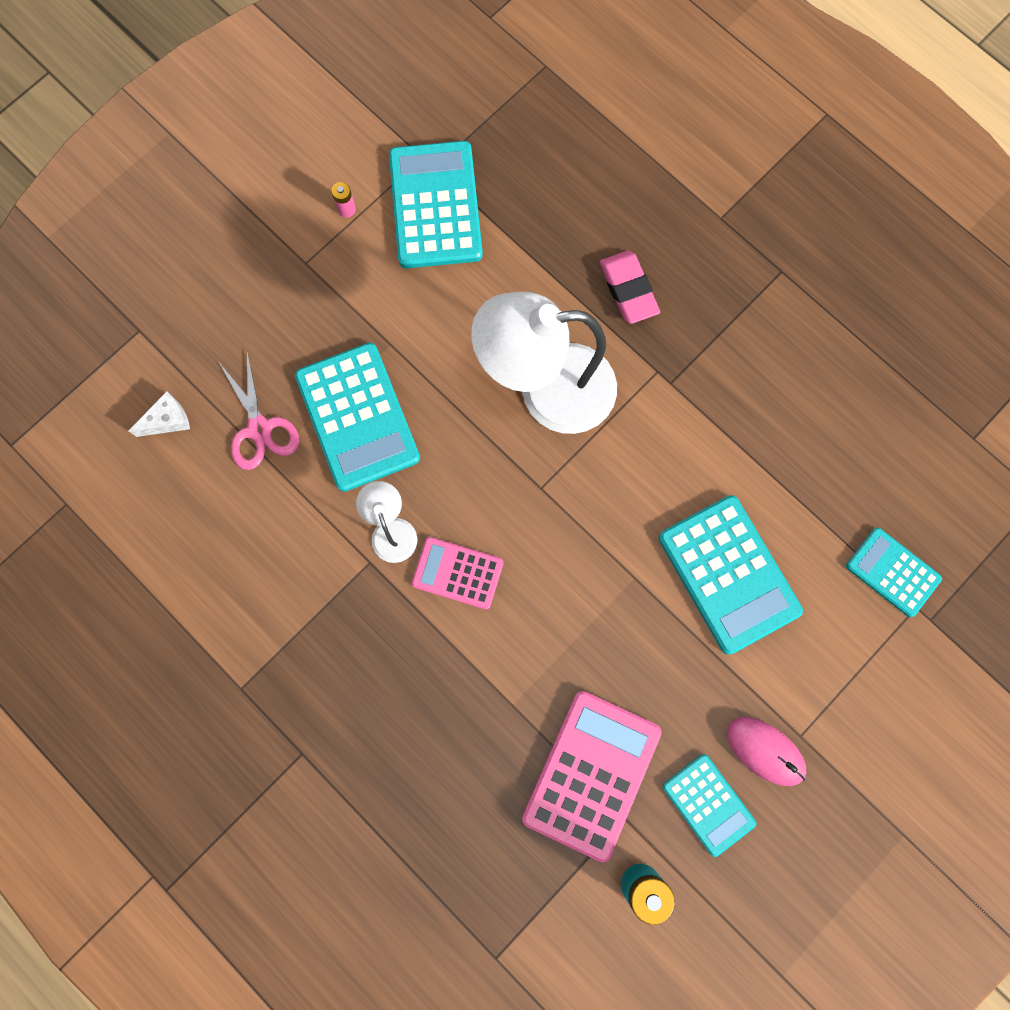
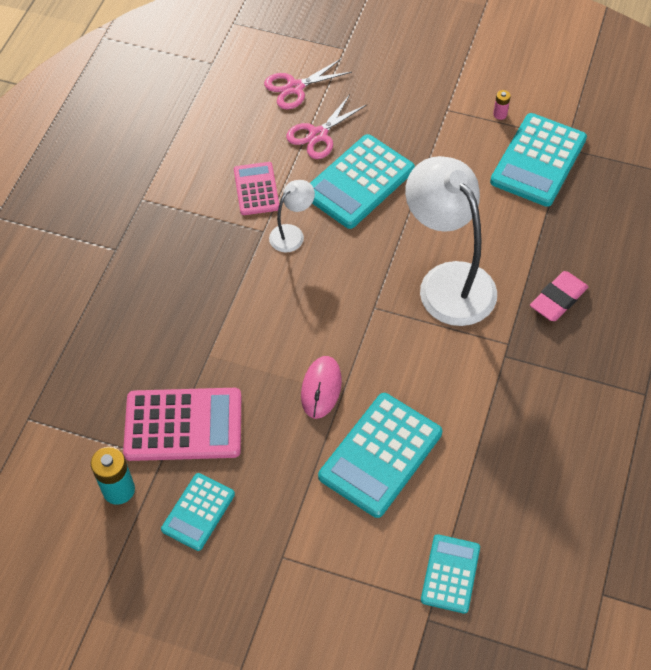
camera: 65 degrees right, 20 degrees down
(168, 420) = (295, 87): white cheese -> pink scissors
(435, 205) = (538, 160): turquoise calculator -> turquoise calculator turned 150 degrees clockwise
(457, 573) = (284, 284): pink calculator -> pink calculator (256, 189)
(765, 751) = (258, 536): pink mouse -> pink mouse (321, 388)

